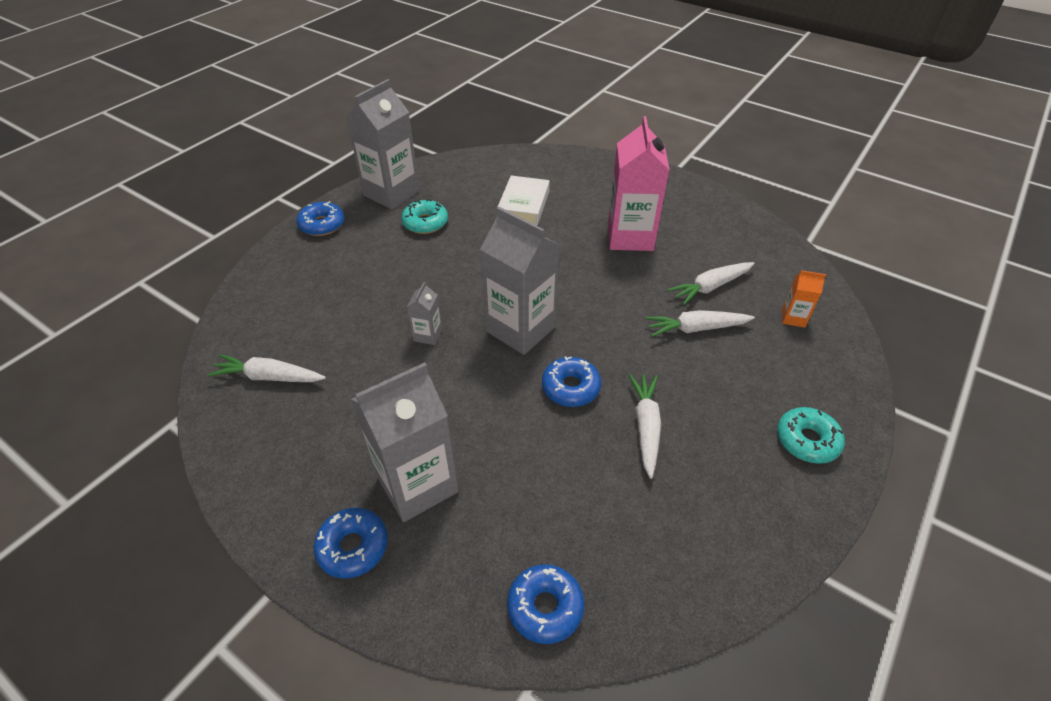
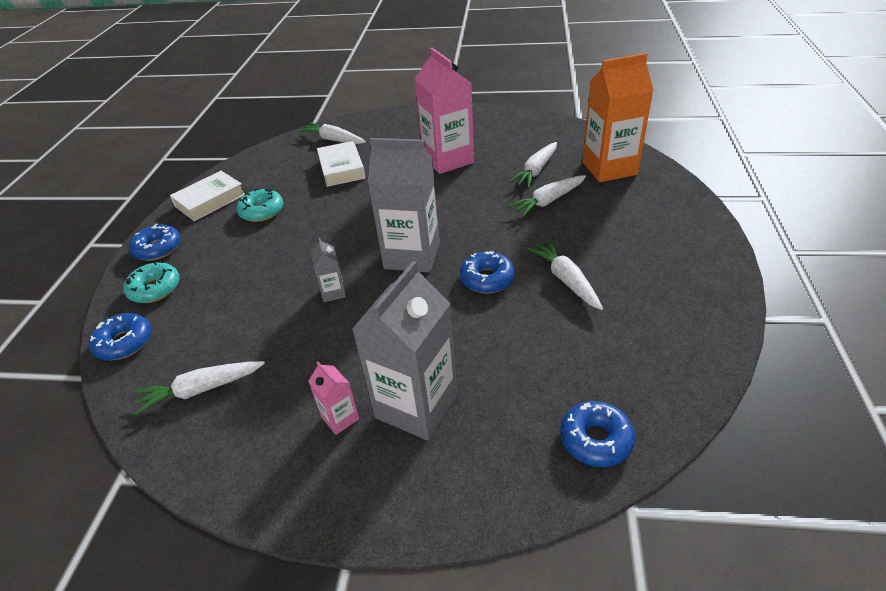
camera: 25 degrees left, 5 degrees down
(351, 461) = (340, 418): none -> pink carton
(353, 547) = (398, 483): blue donut -> blue donut (124, 343)
(391, 193) = (210, 200): grey carton -> white book
(538, 170) = (333, 140): none -> white carrot
(793, 318) = (609, 168): orange carton -> orange carton, size x2.22
(807, 440) = (682, 239): turquoise donut -> turquoise donut (155, 289)

